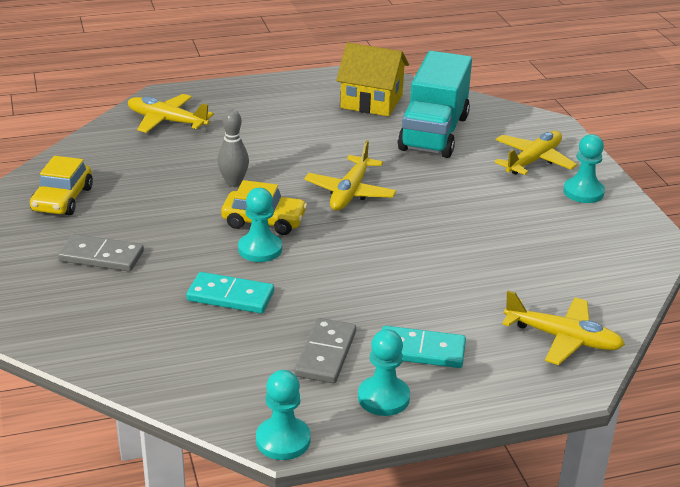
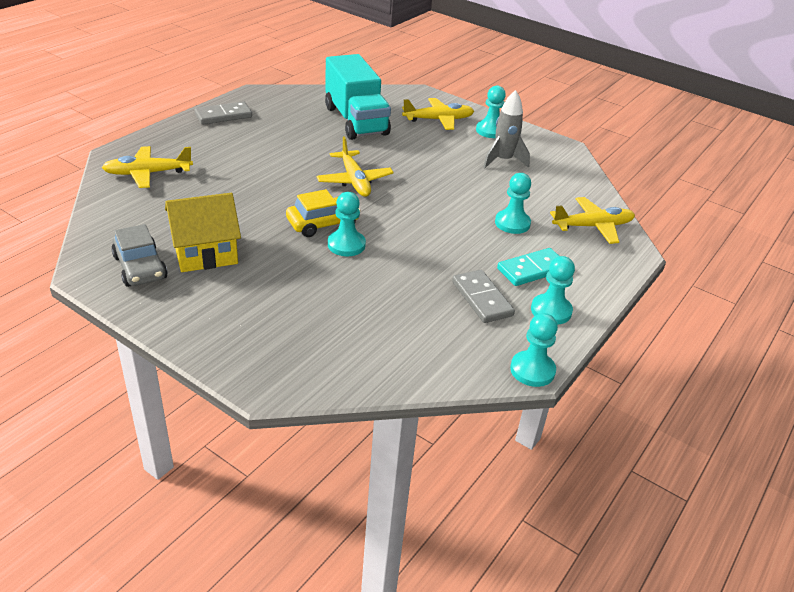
camera: 40 degrees left, 5 degrees up
(62, 199) = (140, 267): yellow car -> grey car
(101, 256) = (235, 299): grey domino -> grey domino (223, 115)
(230, 296) = (370, 287): turquoise domino -> none
(233, 182) = (263, 203): grey bowling pin -> none
(371, 101) = (286, 111): yellow house -> yellow house (205, 252)
(466, 297) = (512, 223): none -> turquoise pawn
(533, 160) = (438, 120): yellow plane -> yellow plane turned 75 degrees clockwise
(552, 229) = (503, 160): none -> grey rocket

